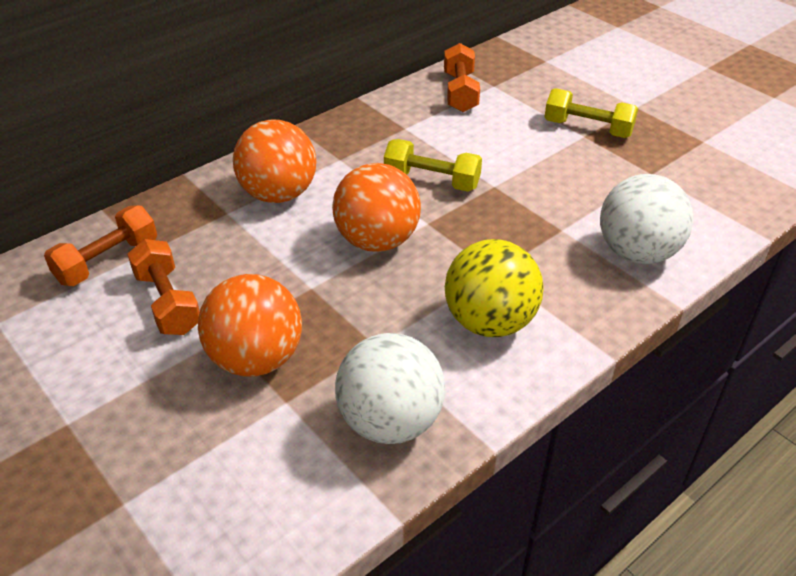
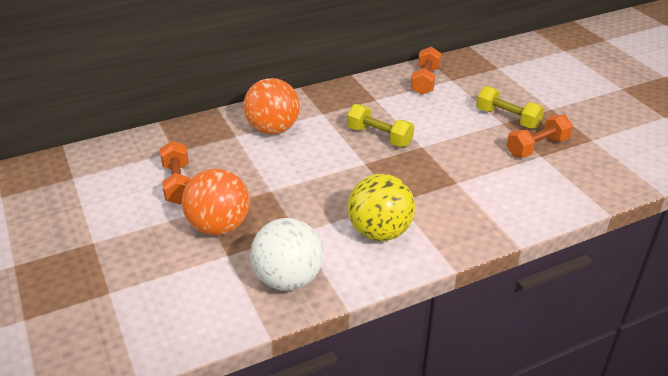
camera: 15 degrees right, 5 degrees down
(107, 261) = (150, 153): orange dumbbell -> orange dumbbell (537, 147)
(377, 241) = (326, 169): orange ball -> none
(637, 252) = (504, 206): white ball -> none

